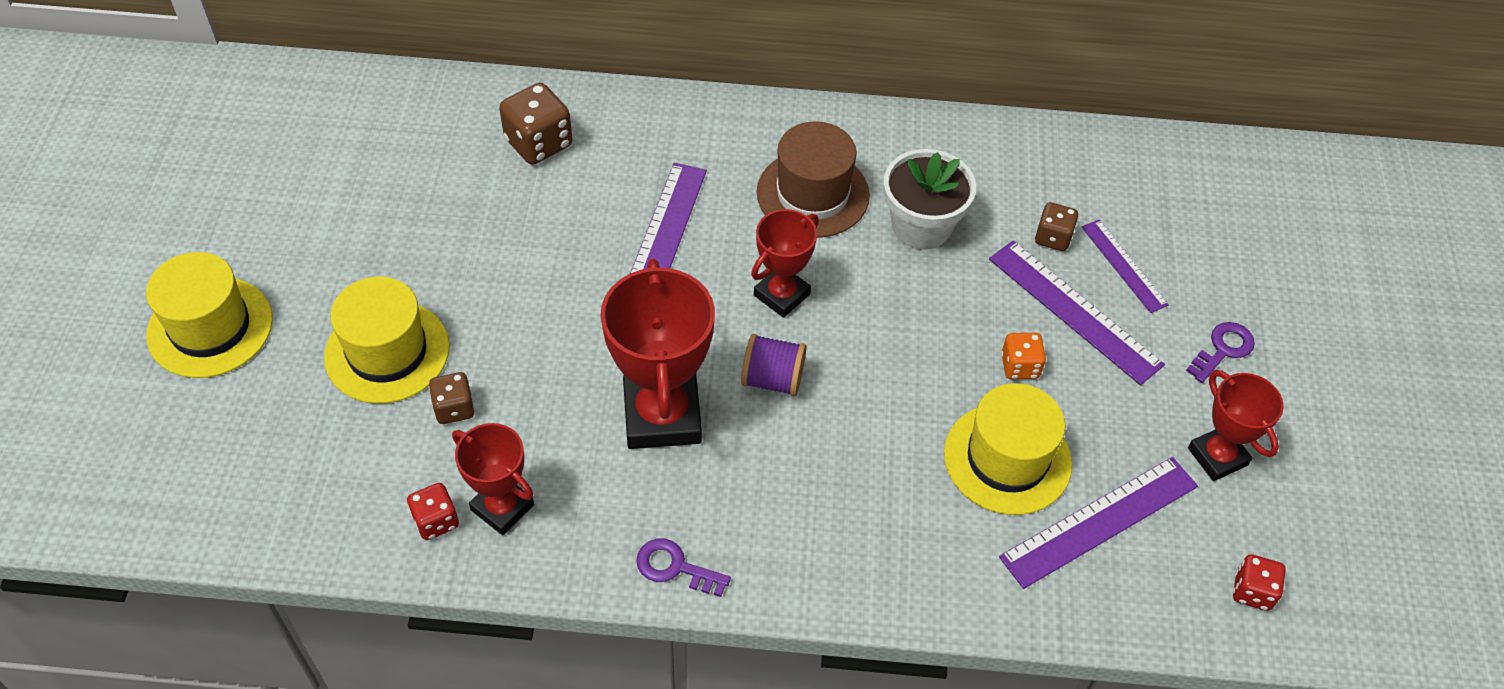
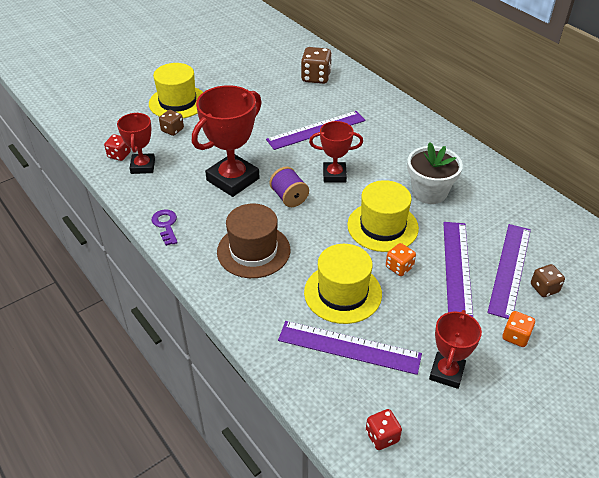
camera: 50 degrees right, 10 degrees down
(210, 327) = (141, 64): yellow hat -> yellow hat (382, 226)
(812, 194) = (397, 153): brown hat -> brown hat (253, 251)
(1052, 238) = (487, 236): brown dice -> brown dice (544, 288)
(1123, 265) = (509, 269): purple ruler -> purple ruler, size x1.64
(1223, 349) = (515, 336): purple key -> orange dice

